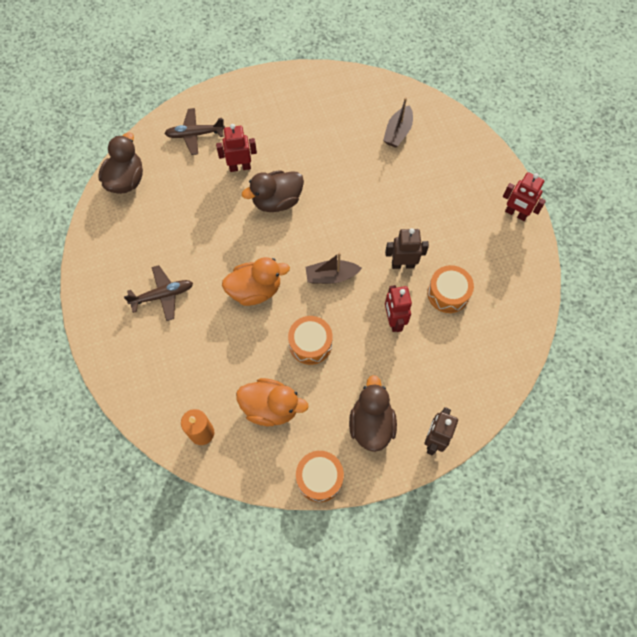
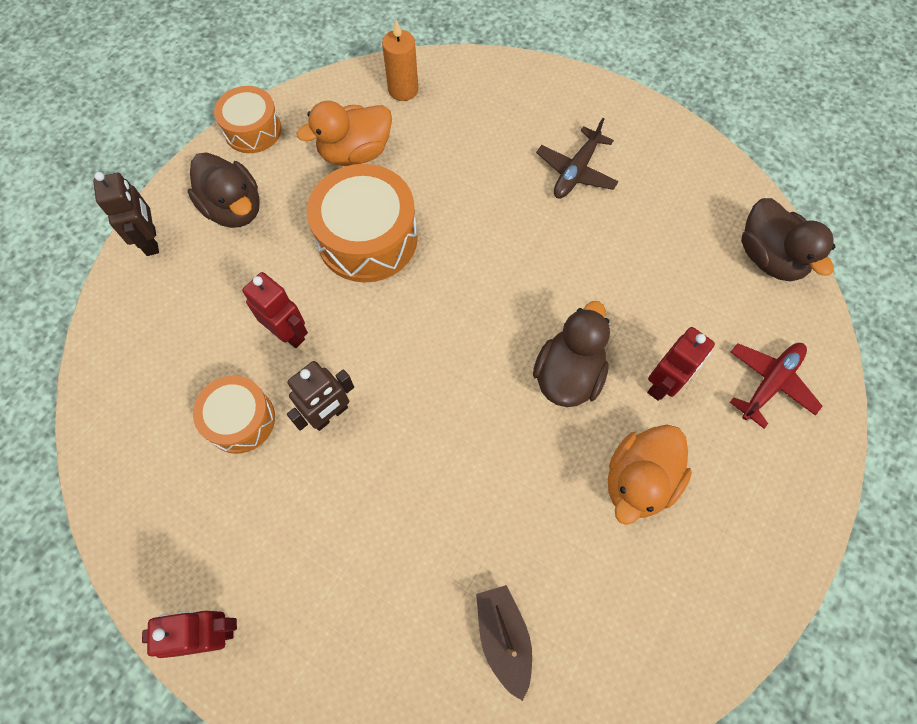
camera: 140 degrees right, 0 degrees up
(195, 134) = (770, 383): brown plane -> red plane
(255, 290) = (483, 248): orange duck -> orange duck (638, 481)
(310, 344) = (367, 238): orange drum -> orange drum, size x1.63
(331, 276) = (409, 330): brown boat -> none

